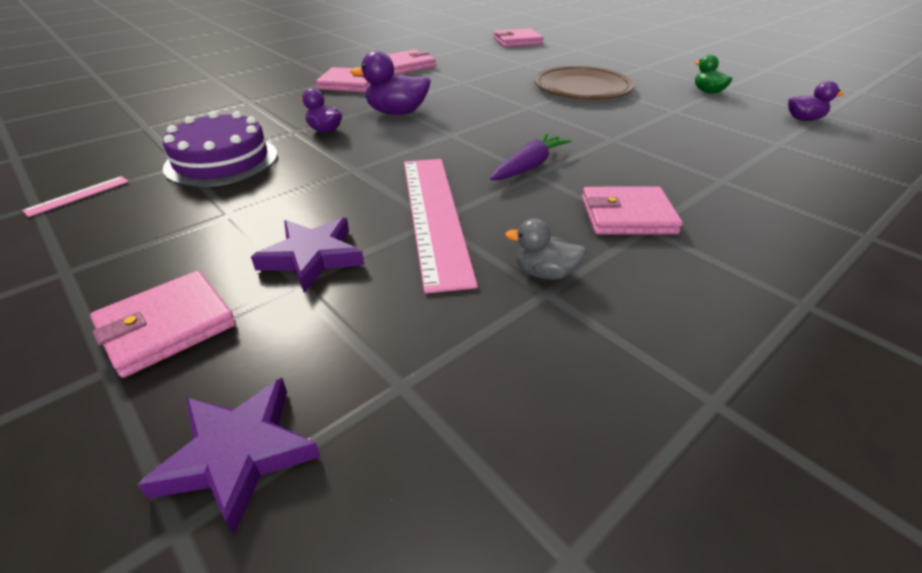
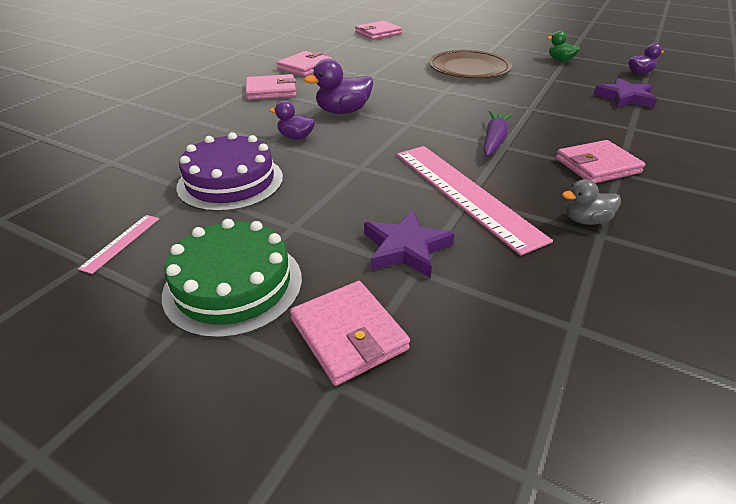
camera: 20 degrees left, 0 degrees up
(122, 254) = (233, 285): none -> green cake
(167, 326) = (348, 334): pink wallet -> pink wallet turned 60 degrees counterclockwise
(238, 454) = (515, 410): purple star -> purple star (625, 98)

